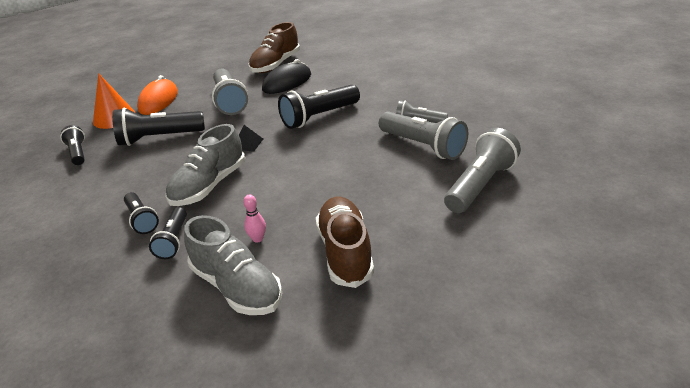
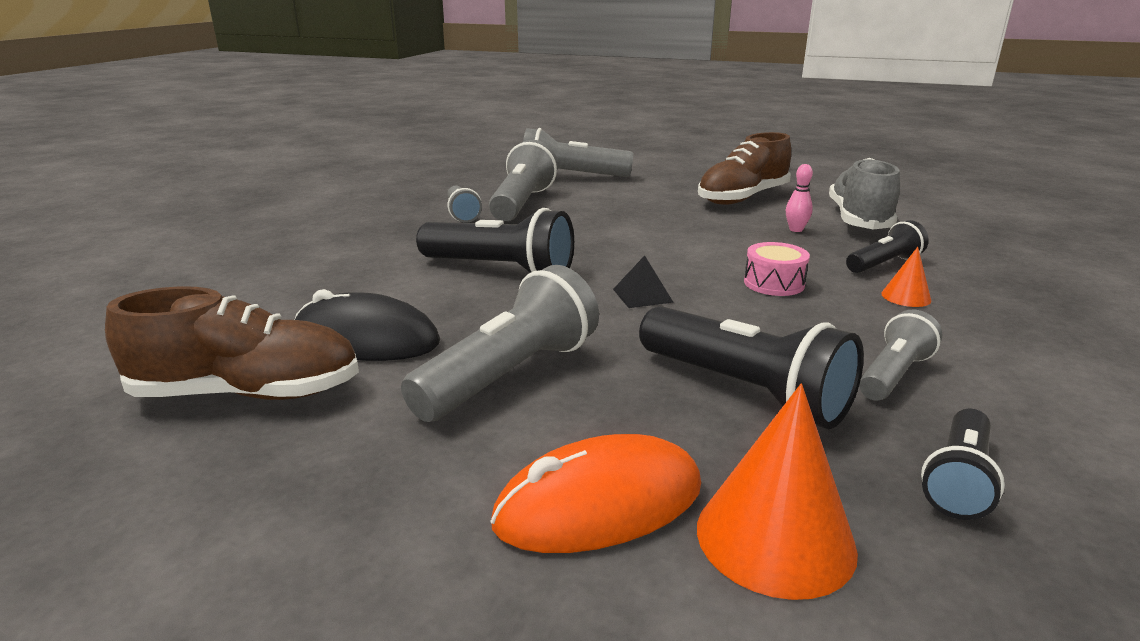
camera: 125 degrees left, 10 degrees down
(117, 173) = (893, 374): none -> grey flashlight
(141, 220) = (906, 297): black flashlight -> orange cone
(209, 185) = (774, 283): grey shoe -> pink drum

